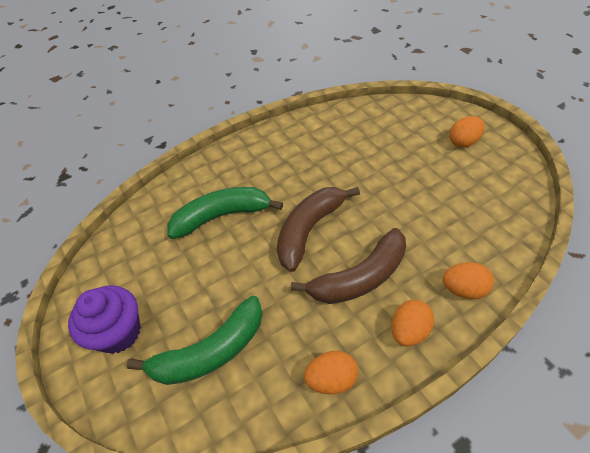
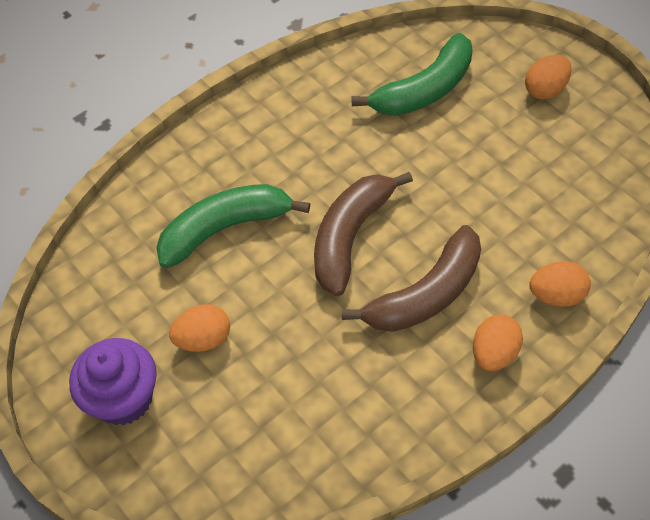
camera: 10 degrees left, 5 degrees up
(210, 352) = (251, 407): green banana -> green banana (424, 90)
(331, 379) = (407, 421): orange egg -> orange egg (203, 339)

